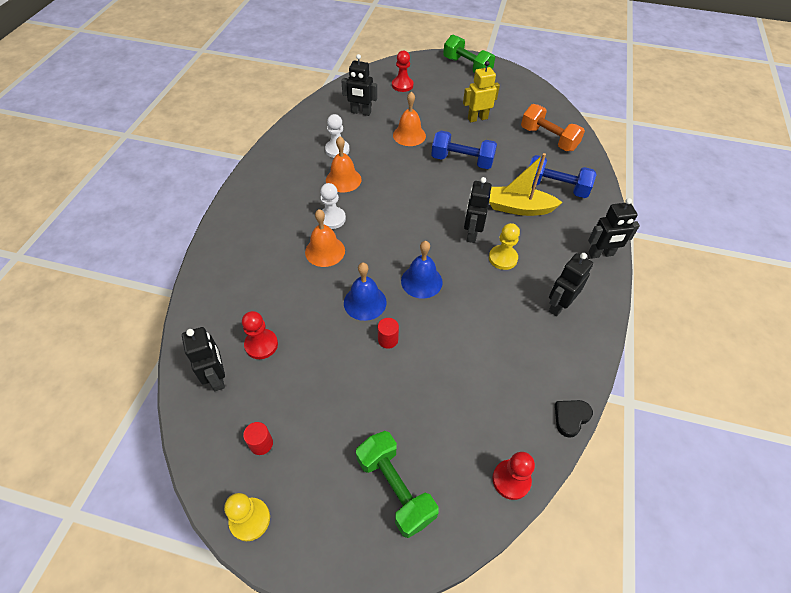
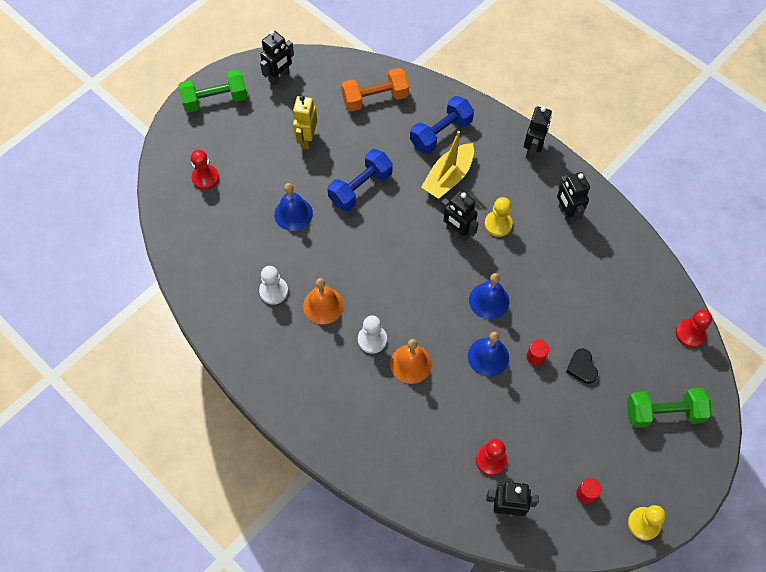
camera: 60 degrees left, 10 degrees up
(360, 112) = (226, 241): black robot -> black robot (279, 77)
(409, 135) = (293, 214): orange bell -> blue bell
(570, 418) = (663, 267): black heart -> black heart (581, 367)

